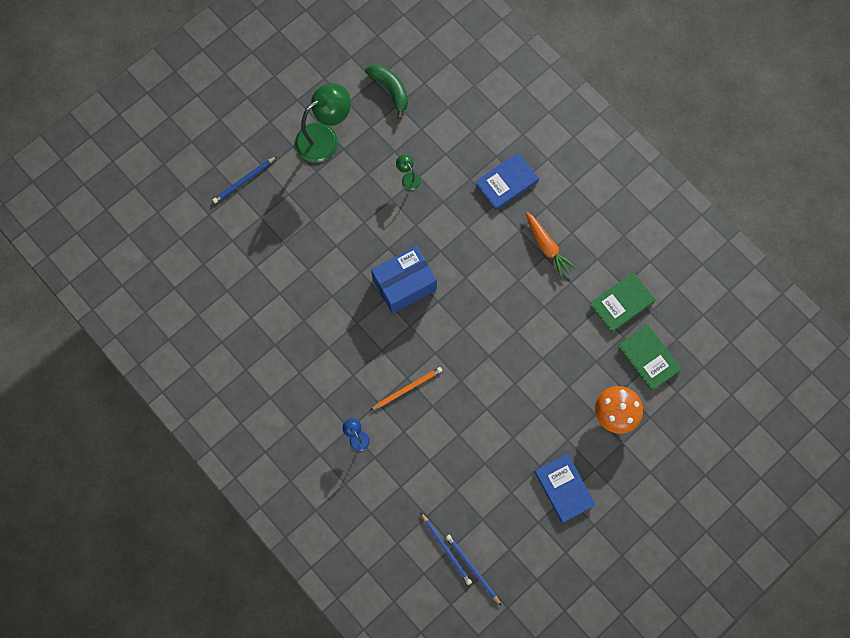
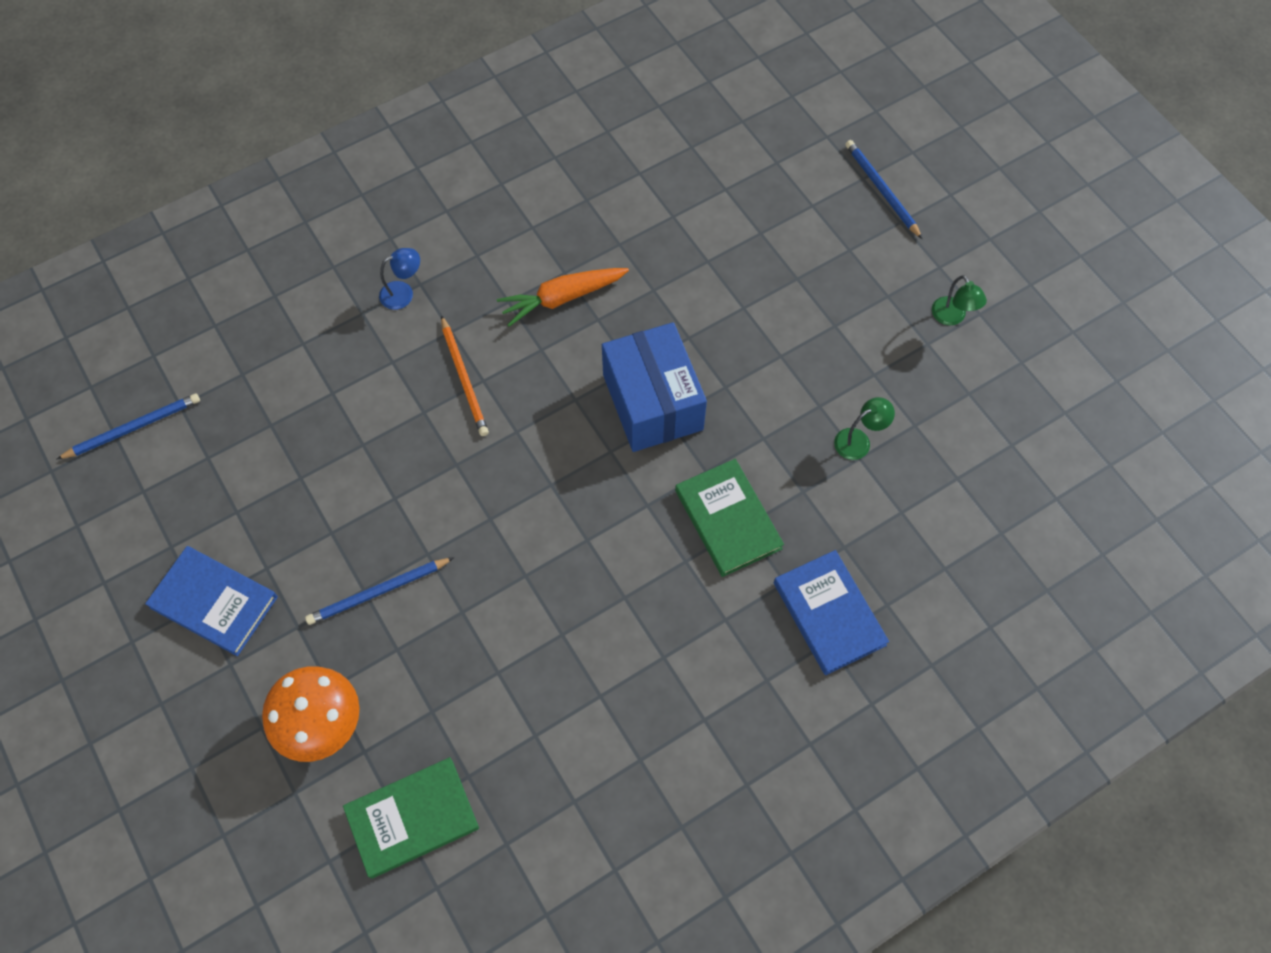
camera: 100 degrees right, 10 degrees down
(325, 137) = (952, 317): green lamp -> green lamp, size x0.43
(390, 90) = (1043, 437): green banana -> none
(446, 549) = (178, 394): blue pencil -> blue pencil (378, 592)
(547, 247) = (682, 665): orange carrot -> orange carrot (562, 298)
(564, 488) = (214, 602): blue book -> blue book turned 45 degrees clockwise
(621, 303) = (538, 789): green book -> green book (728, 519)

